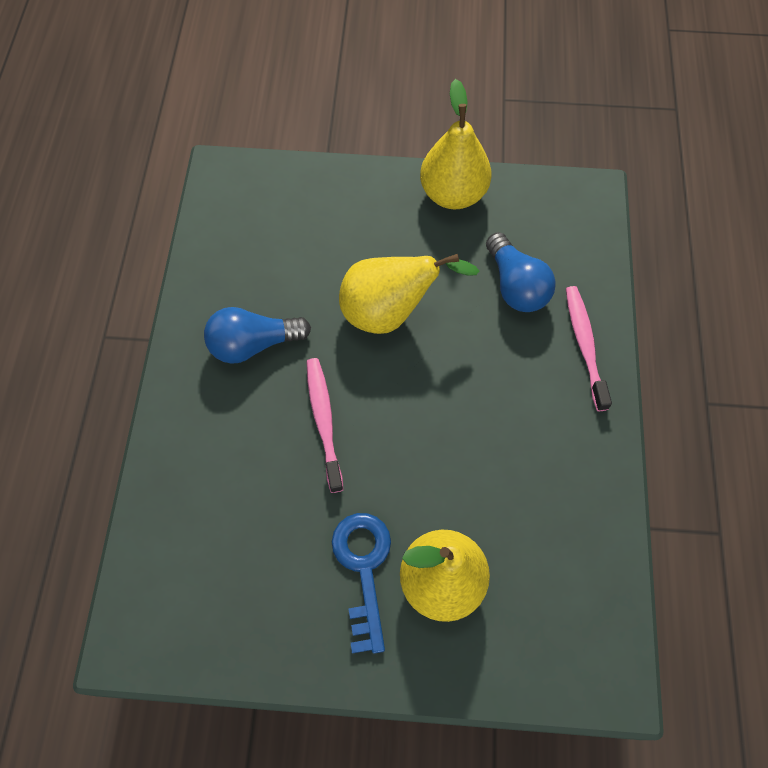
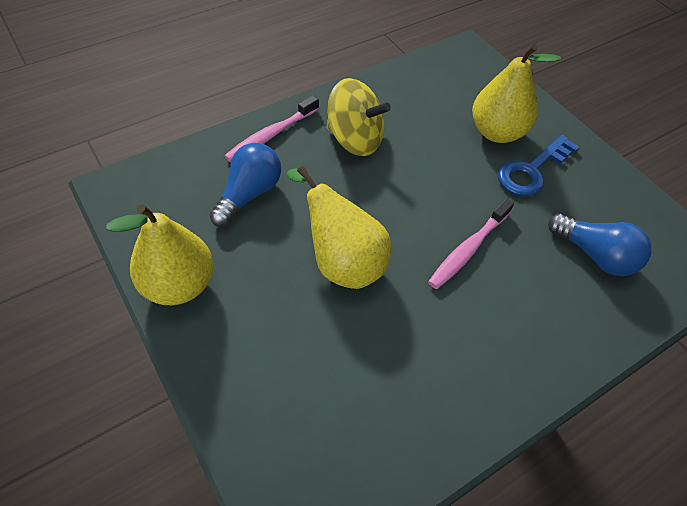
camera: 130 degrees left, 10 degrees down
(253, 344) = (458, 342): blue light bulb -> blue light bulb (595, 255)
(528, 419) = (355, 139): none -> yellow spinning top

